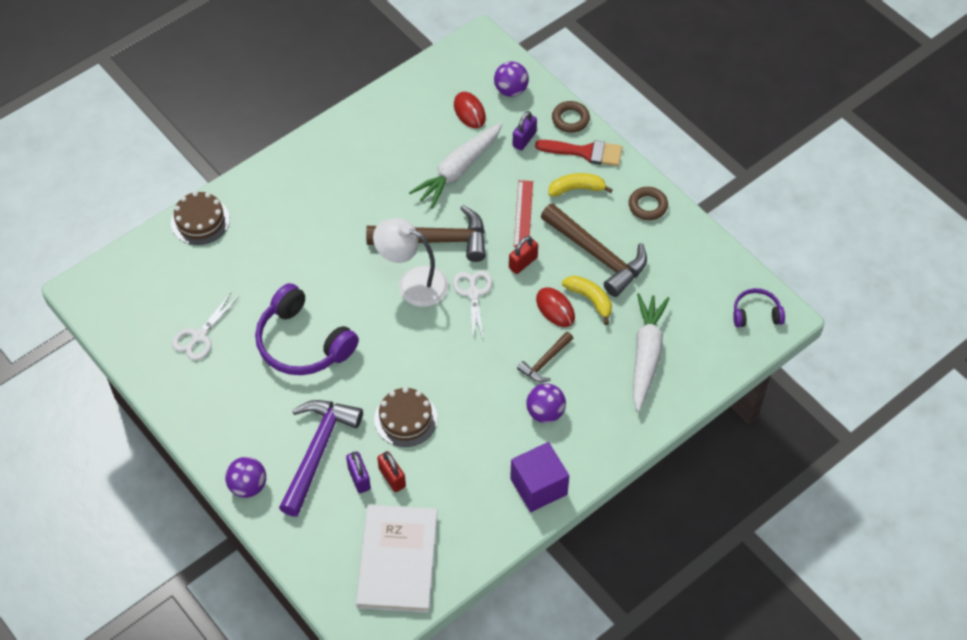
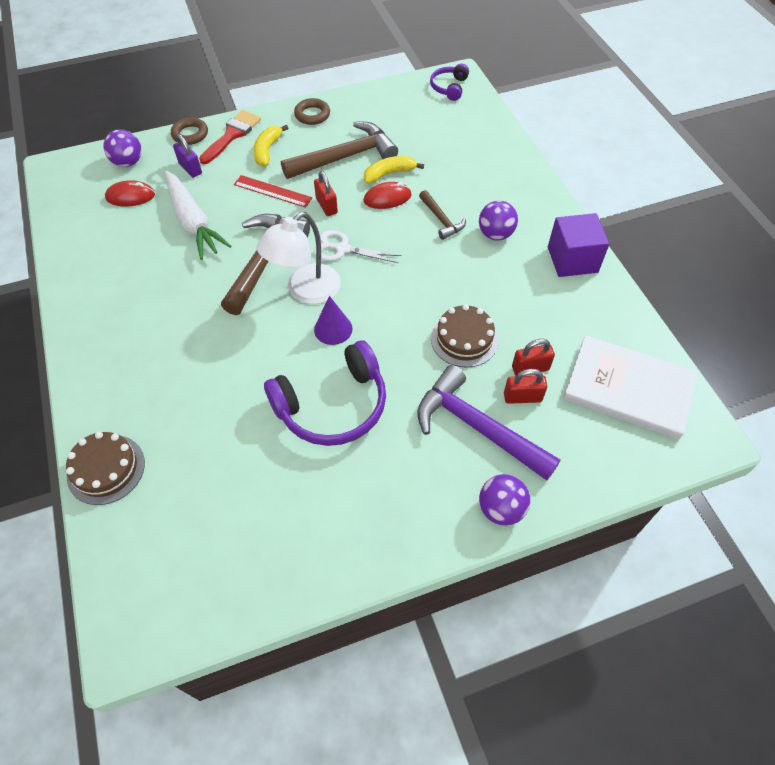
camera: 70 degrees left, 0 degrees up
(199, 336) = (273, 511): white scissors -> none
(359, 478) = (522, 397): purple padlock -> red padlock
(379, 317) = (333, 329): none -> purple cone
(646, 355) = (461, 156): white carrot -> none

